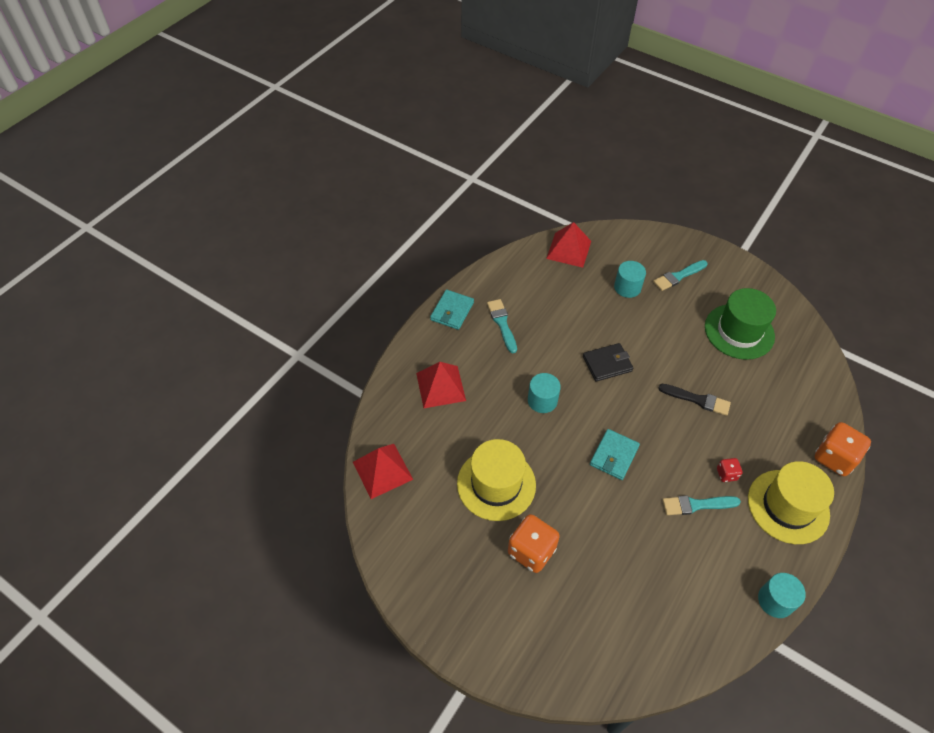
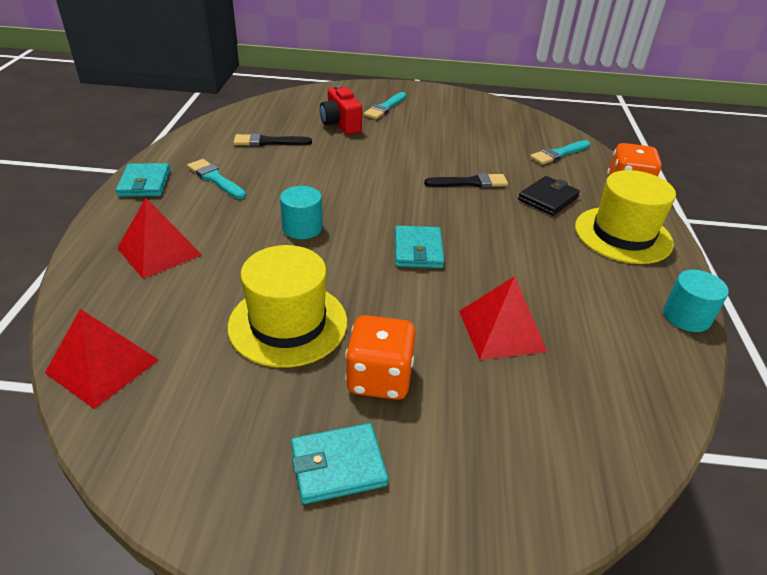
camera: 30 degrees left, 15 degrees down
(481, 596) = (338, 466): none -> turquoise wallet
(558, 292) = (268, 142): none -> black brush
(569, 250) = (262, 112): red pyramid -> red pyramid (501, 330)
(607, 364) = (358, 180): black wallet -> black wallet (548, 198)
(627, 287) = (340, 124): turquoise cylinder -> red camera
(697, 505) = (538, 263): turquoise brush -> turquoise brush (559, 154)
(726, 474) = (545, 229): red dice -> none
(739, 331) = (469, 129): green hat -> none

